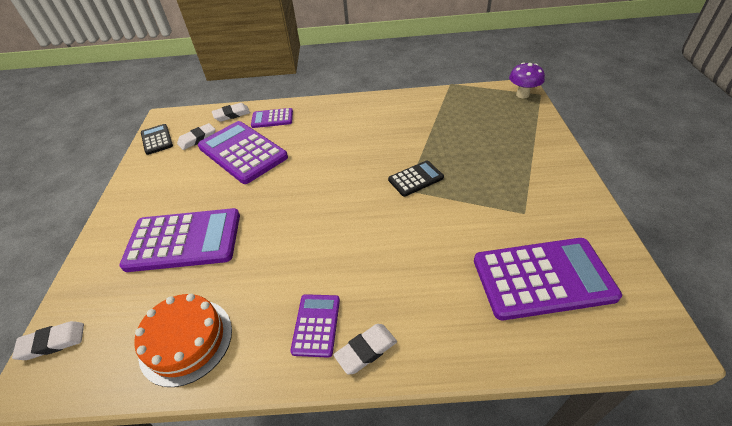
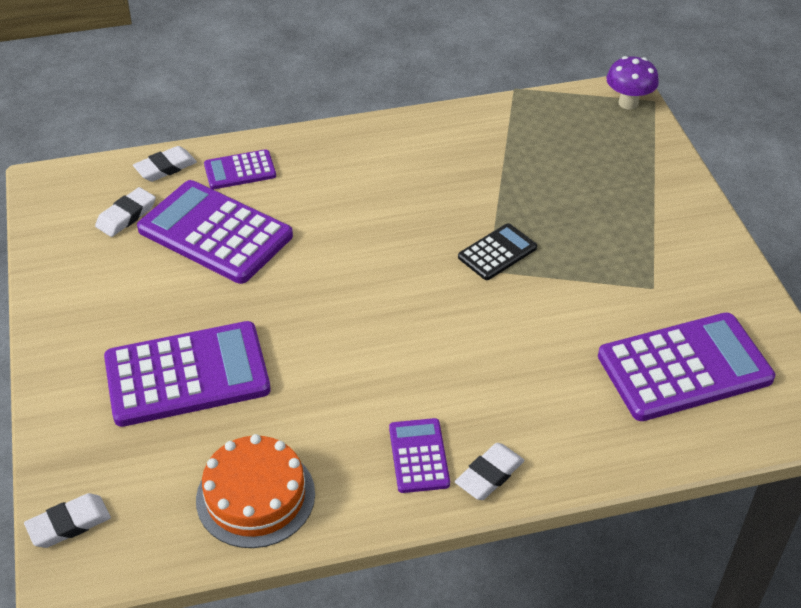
camera: 15 degrees left, 0 degrees up
(157, 139) = (54, 222): black calculator -> none

